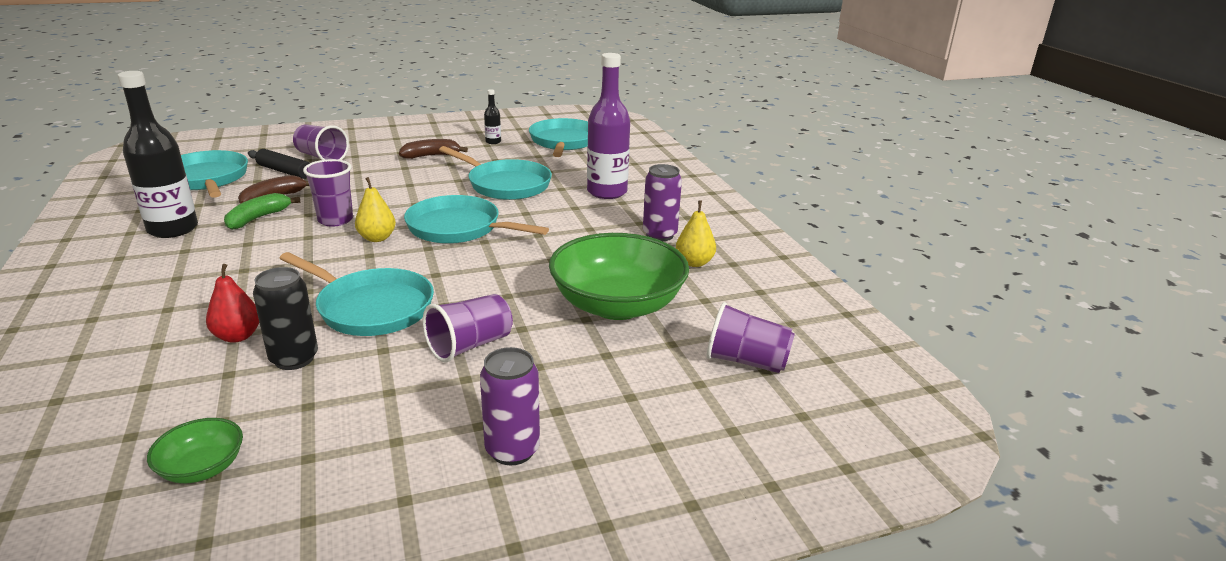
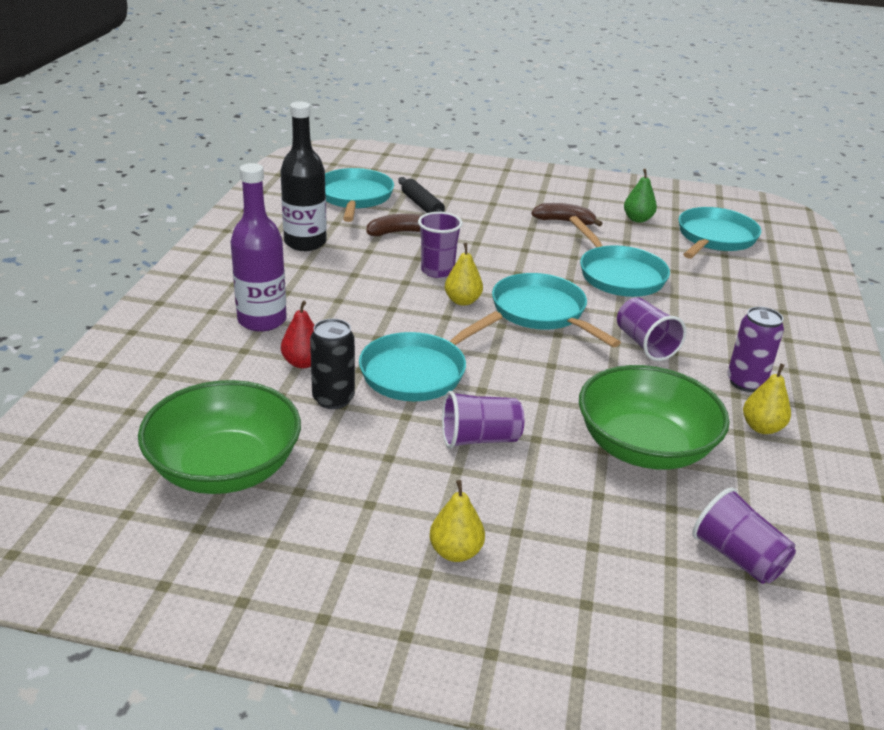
camera: 30 degrees right, 5 degrees up
(202, 468) = (225, 468): green bowl -> green bowl, size x2.22
(258, 218) = (375, 250): green banana -> none
(322, 157) = (462, 197): purple cup -> purple cup (645, 344)
(371, 308) = (418, 371): turquoise pan -> turquoise pan turned 75 degrees clockwise
(493, 142) = (637, 219): black bottle -> green pear
(512, 450) = (456, 552): purple can -> yellow pear
(607, 192) = (722, 313): purple bottle -> purple bottle (262, 320)

